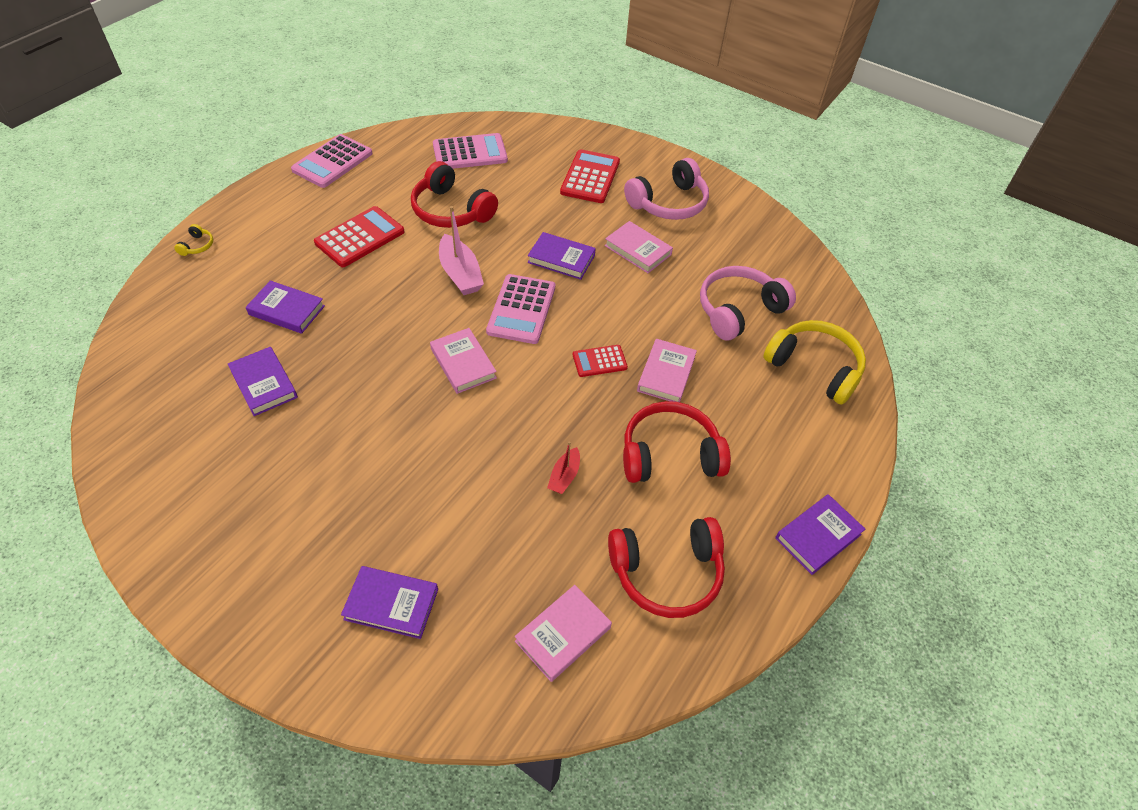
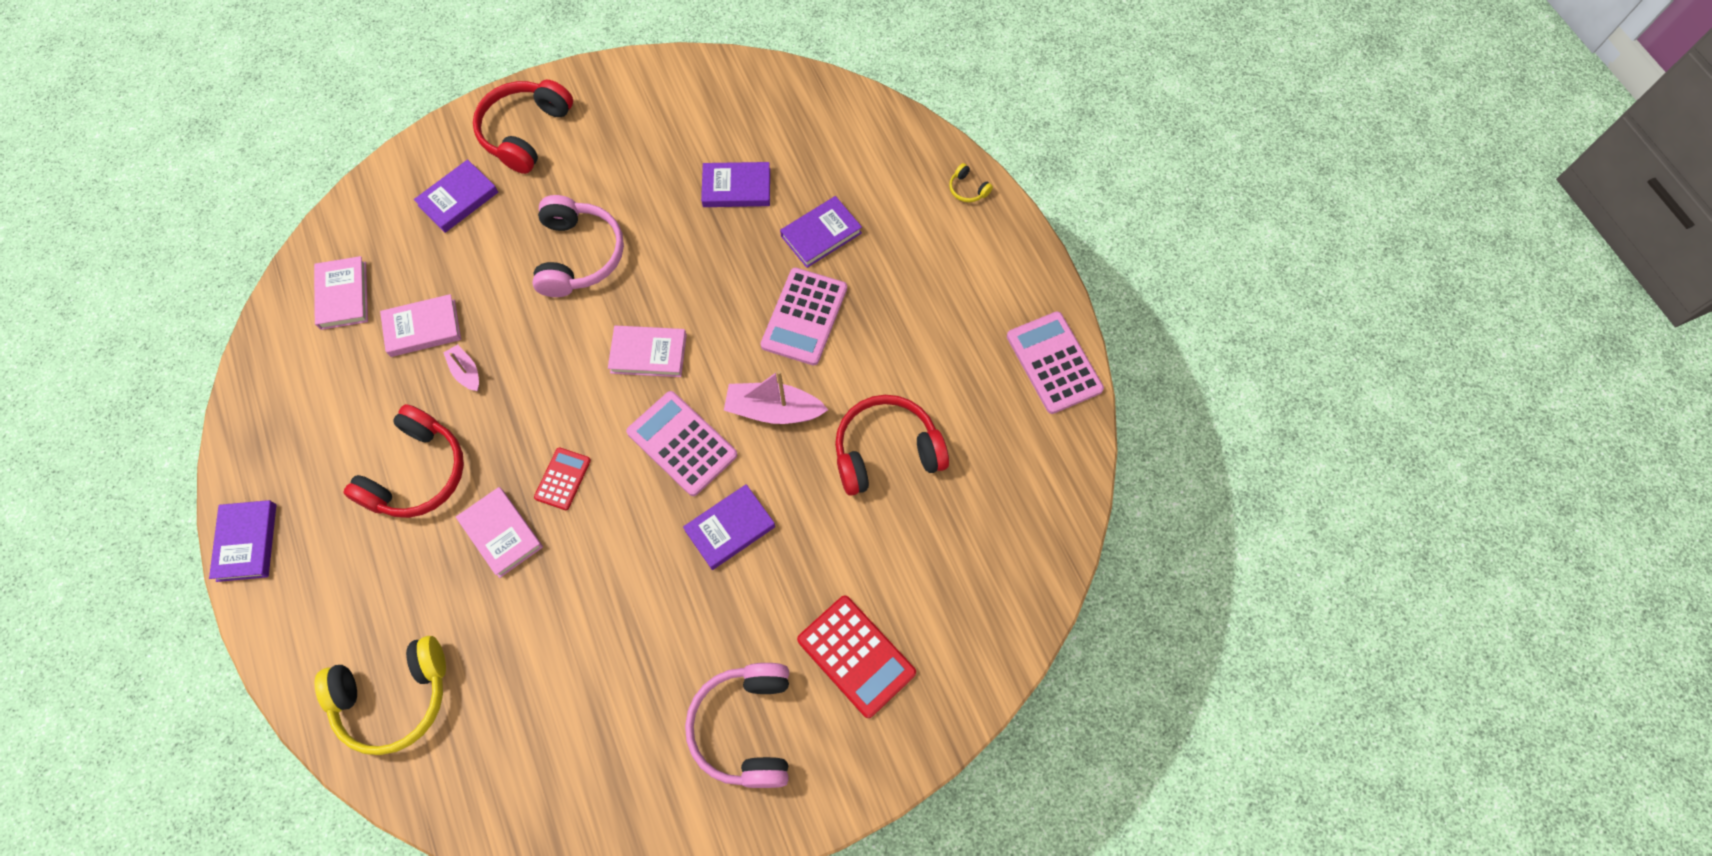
camera: 125 degrees right, 15 degrees up
(360, 237) = (894, 338): red calculator -> none
(470, 153) = (991, 529): pink calculator -> pink calculator (804, 317)
(564, 476) = (466, 372): red boat -> pink boat
(638, 250) = (688, 626): pink book -> pink book (423, 328)
(667, 573) = (323, 397): red headphones -> red headphones (525, 132)
(738, 310) = (523, 677): pink headphones -> pink headphones (579, 255)

